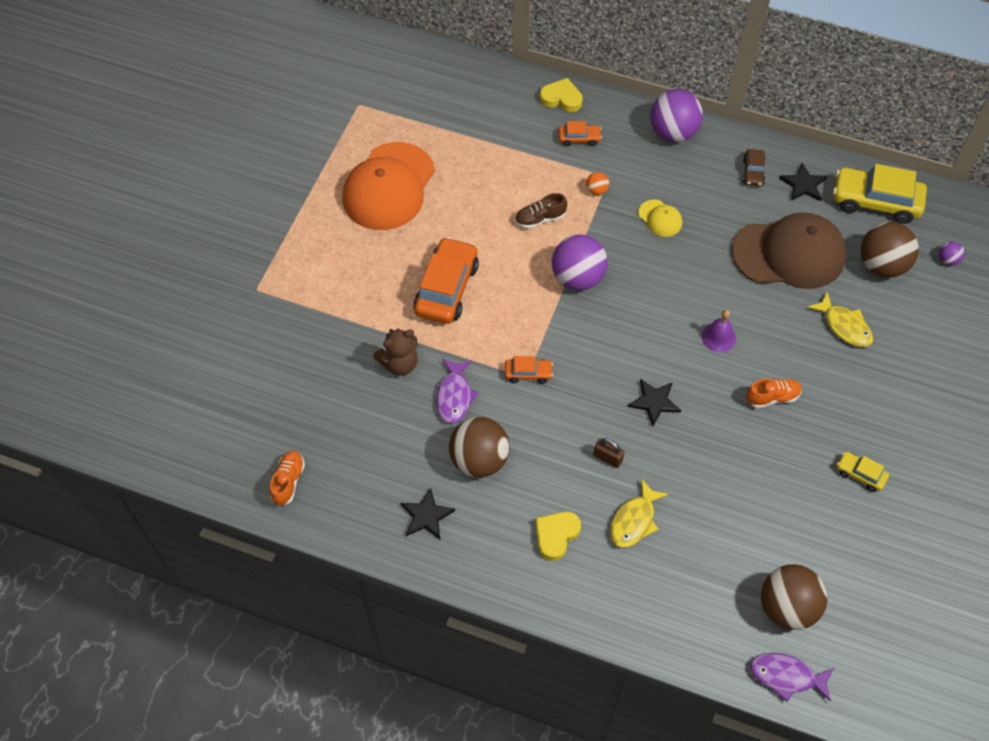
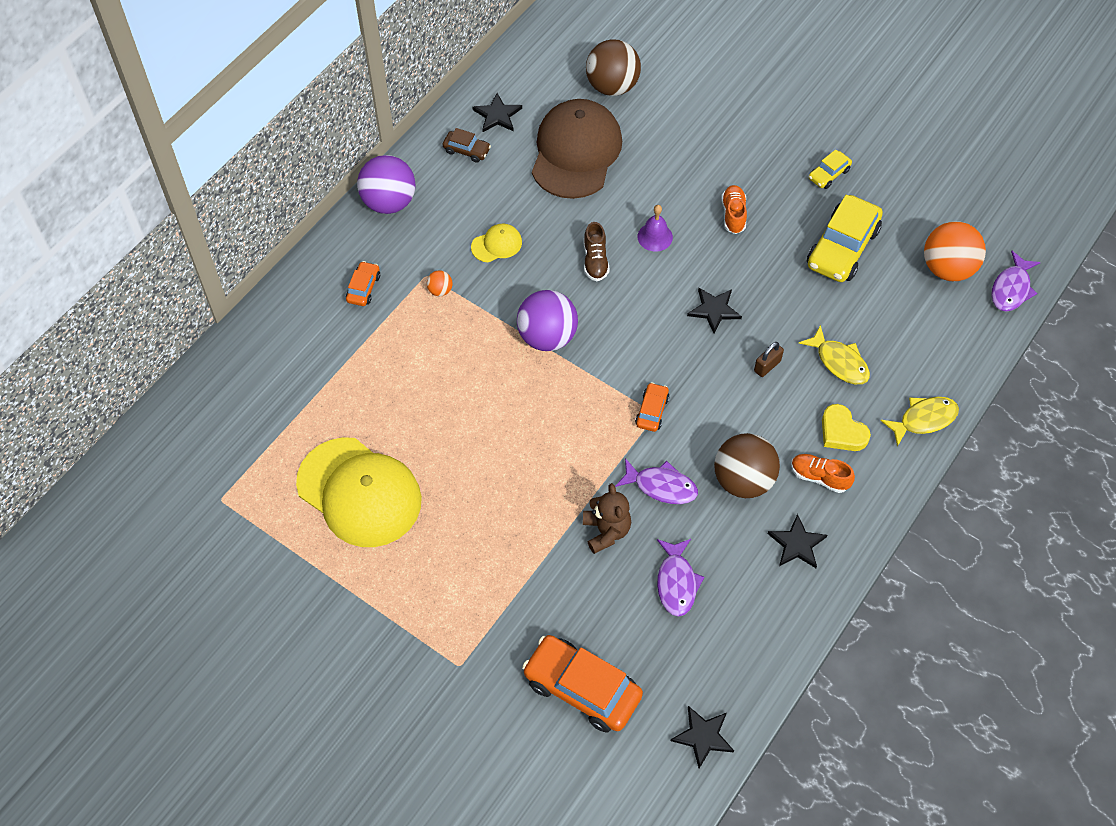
camera: 75 degrees left, 0 degrees up
(229, 474) = (703, 736): none -> black star
(288, 481) = (726, 674): orange shoe -> orange shoe (819, 477)
(364, 426) = (676, 582): none -> purple fish
(389, 187) = (359, 492): orange cap -> yellow cap
(446, 288) = (522, 463): orange car -> orange car (582, 688)
(540, 219) = (459, 352): brown shoe -> brown shoe (595, 261)
(561, 98) = (300, 290): yellow heart -> none
(787, 607) = (947, 268): brown ball -> orange ball
(844, 326) = (671, 136): yellow fish -> yellow fish (924, 419)
(875, 202) = (538, 67): yellow car -> yellow car (842, 248)
(948, 260) = (622, 37): purple ball -> none

